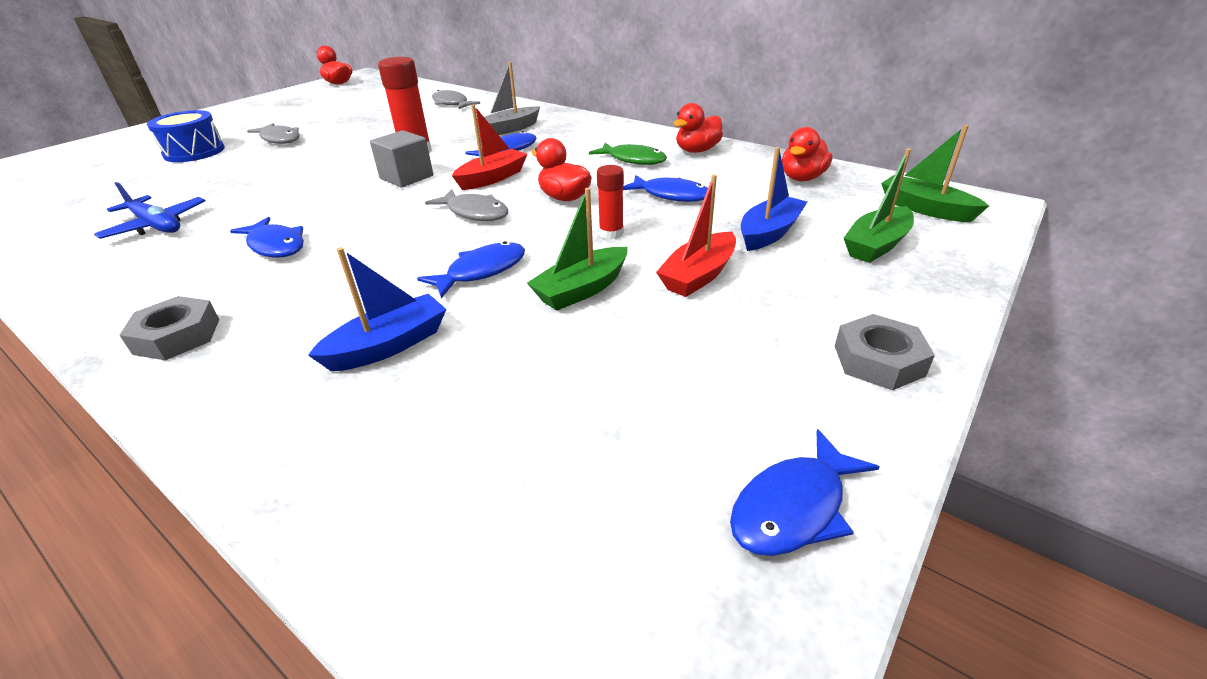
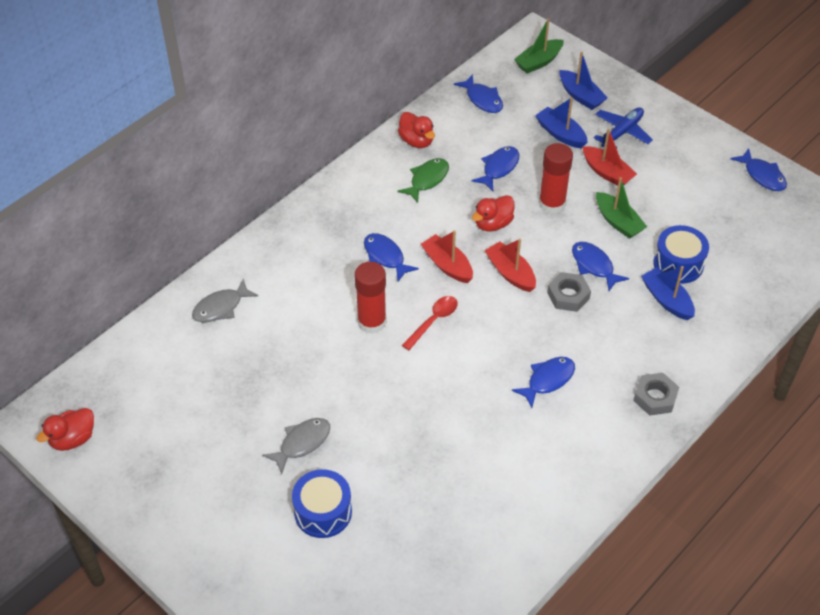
camera: 85 degrees left, 15 degrees up
(157, 226) = (503, 470): blue plane -> blue plane (622, 132)
(406, 177) = (433, 321): grey cube -> red spoon
(475, 213) = (510, 273): grey fish -> red boat
(477, 358) = (678, 264): none -> blue drum
(510, 129) = (326, 255): grey boat -> none
(611, 233) = (552, 204): red glue stick -> red glue stick, size x1.72
(802, 178) = (482, 99): red duck -> blue fish
(876, 245) = (580, 96): green boat -> blue boat
(878, 360) = (682, 129): grey nut -> grey nut (568, 295)

